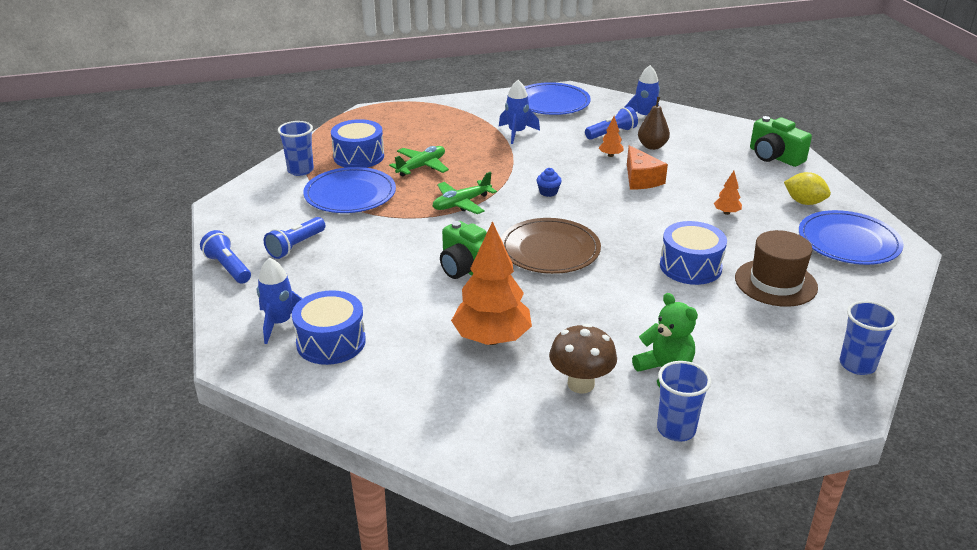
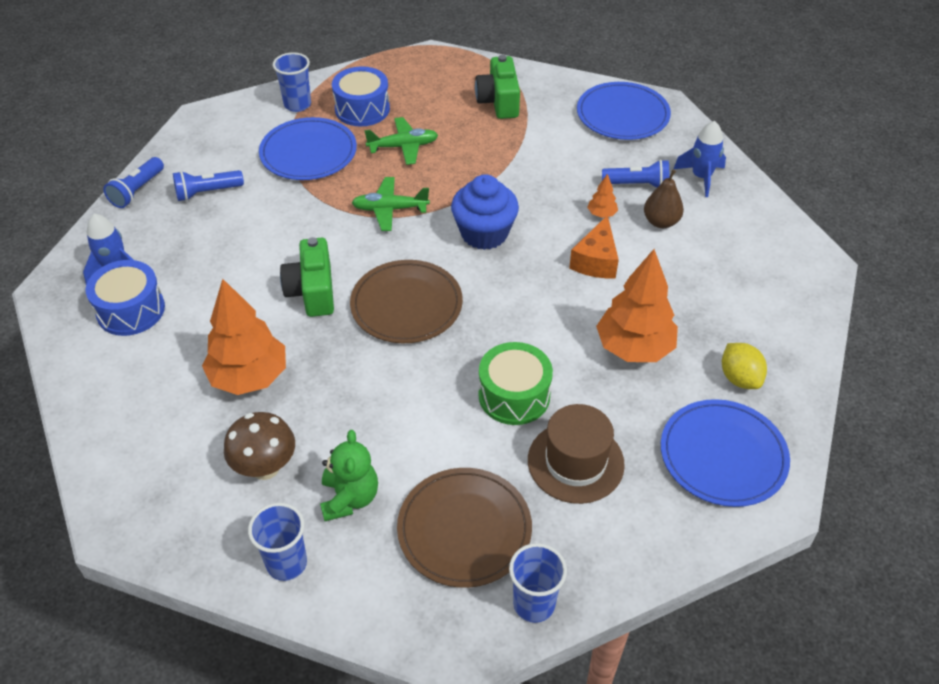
camera: 35 degrees right, 15 degrees up
(228, 267) = (137, 191): blue flashlight -> blue flashlight turned 150 degrees counterclockwise
(517, 133) = (539, 142): blue rocket -> none
(548, 192) = (484, 233): blue cupcake -> blue cupcake, size x2.29
(690, 267) = (514, 395): blue drum -> green drum
(726, 213) = (634, 348): orange tree -> orange tree, size x2.33
(762, 349) = (464, 529): none -> brown plate
(774, 157) = (785, 300): green camera -> green camera (498, 101)

